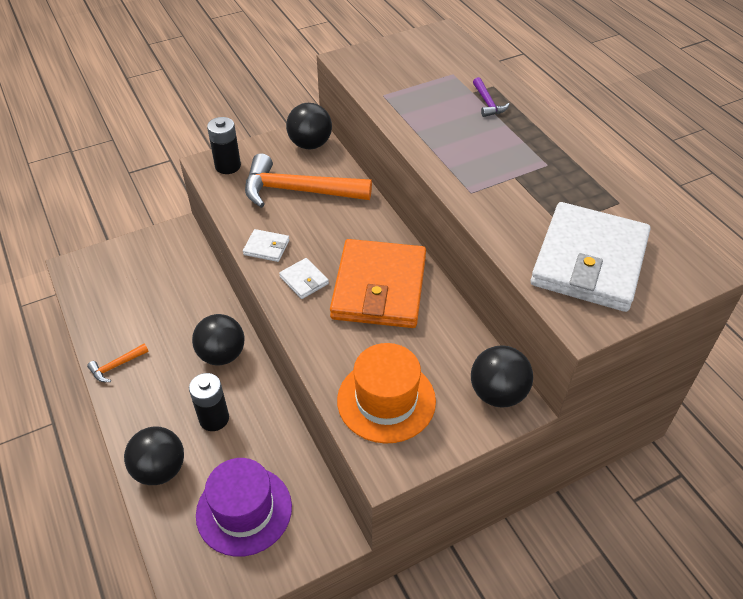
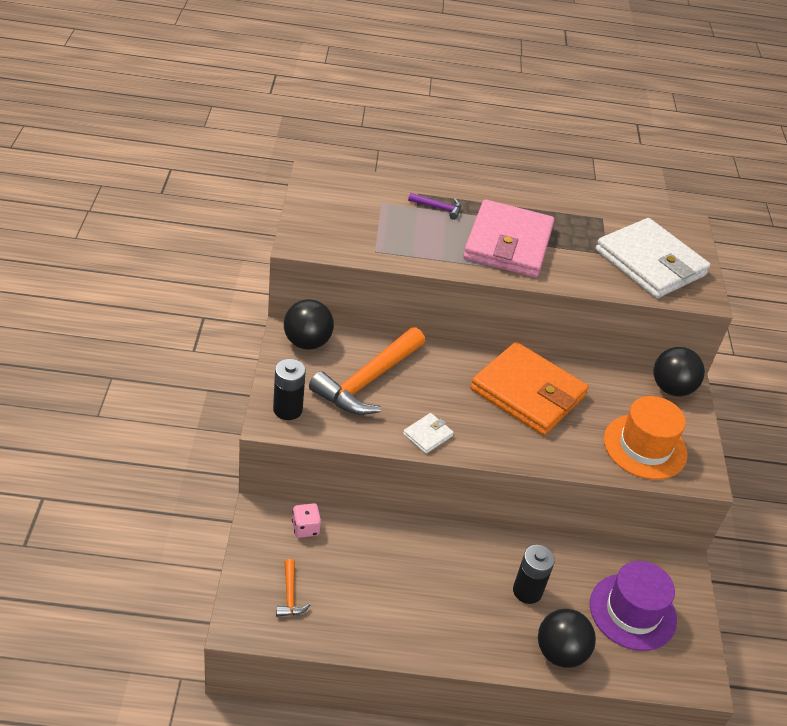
camera: 65 degrees left, 5 degrees down
(116, 366) = (415, 639): orange hammer -> orange hammer (290, 595)
(183, 258) = (305, 528): none -> pink dice
(222, 355) = (457, 554): black ball -> none
(304, 280) = (487, 431): white wallet -> none
(489, 158) = (508, 244): none -> pink wallet

